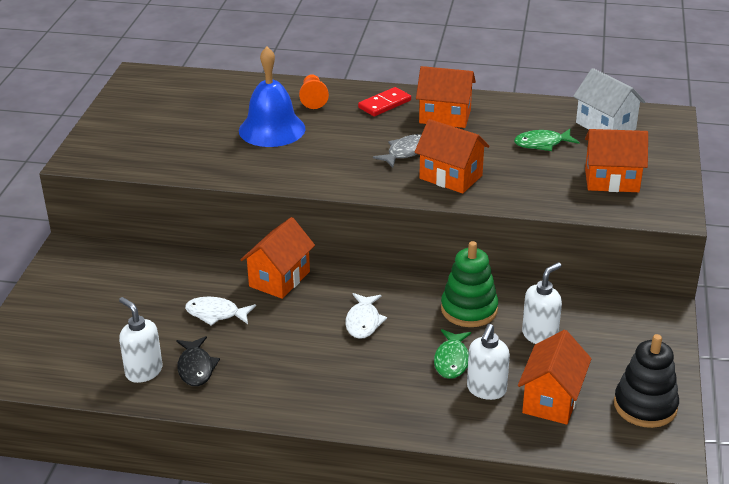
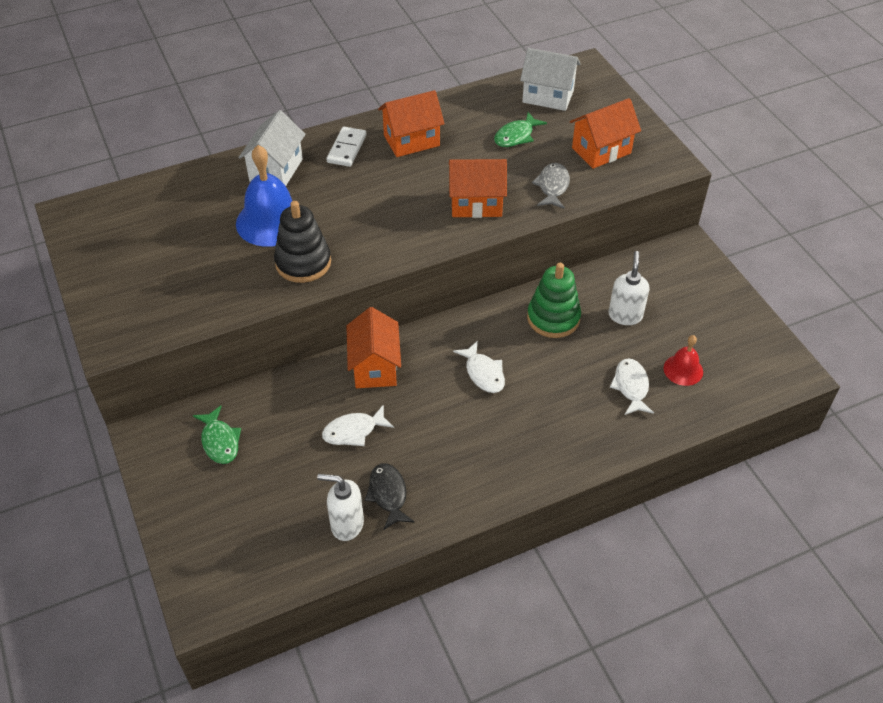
camera: 35 degrees left, 15 degrees up
(196, 368) = (388, 495): black fish -> black fish turned 150 degrees counterclockwise
(313, 99) = (276, 170): orange pawn -> white house
(384, 104) = (347, 149): red domino -> white domino
(405, 152) = (414, 194): grey fish -> grey fish (552, 186)
(452, 360) = (583, 373): green fish -> green fish (220, 441)
(486, 390) = (631, 387): white soap dispenser -> white fish
(551, 400) = (683, 370): orange house -> red bell
(645, 406) = (747, 340): black stacking toy -> black stacking toy (303, 263)

